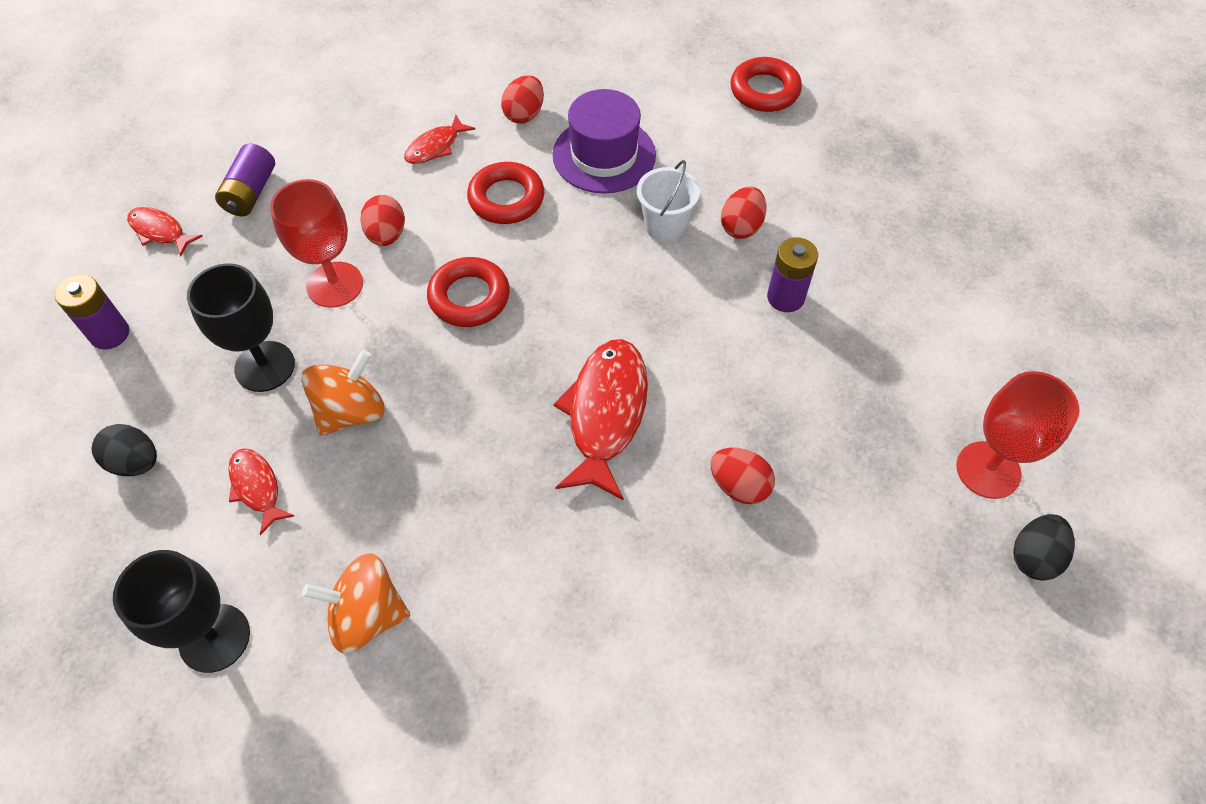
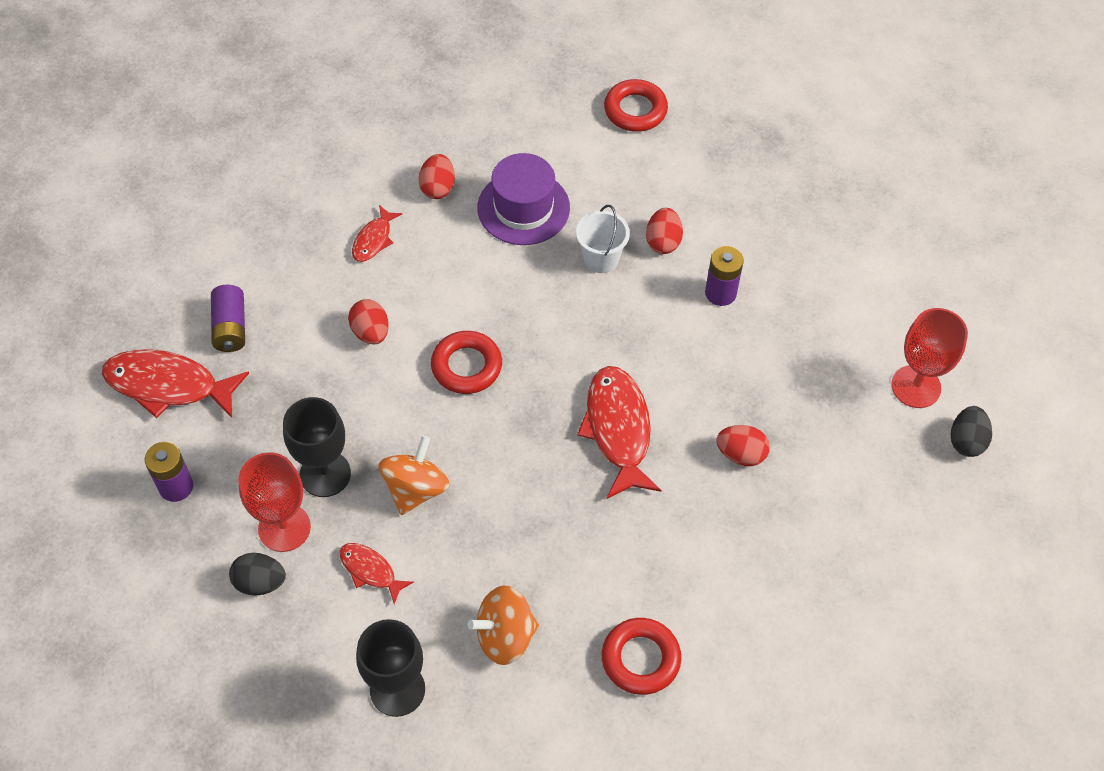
camera: 20 degrees left, 0 degrees up
(160, 231) = (168, 385): red fish -> red fish, size x1.89
(335, 285) = (348, 388): red goblet -> red goblet (284, 528)
(506, 198) = (458, 271): red ring -> red ring (640, 659)

